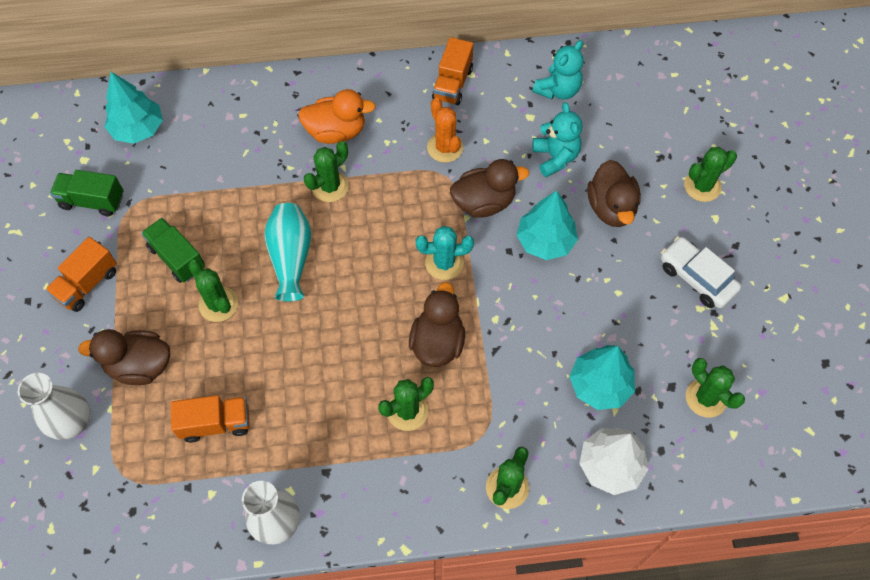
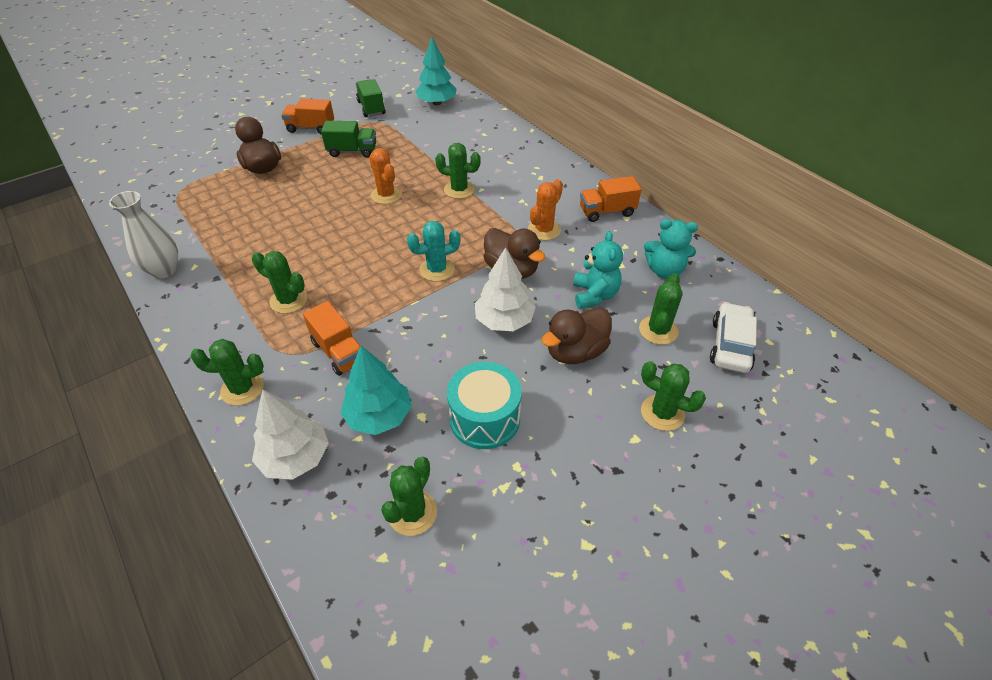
camera: 60 degrees right, 15 degrees down
(73, 423) = (209, 160): white vase -> none
(177, 258) = (352, 151): green truck -> green truck turned 75 degrees clockwise
(216, 423) = (234, 213): orange truck -> orange truck (339, 352)
(218, 304) = (328, 180): green cactus -> green cactus (658, 330)
(291, 257) = (386, 195): turquoise vase -> orange cactus
(336, 132) = (508, 175): orange duck -> none
(437, 342) = (361, 293): brown duck -> none
(444, 263) = (437, 269): turquoise cactus -> turquoise cactus turned 75 degrees counterclockwise
(545, 241) = (504, 320): turquoise tree -> white tree
(555, 157) = (594, 295): turquoise teddy bear -> turquoise teddy bear turned 45 degrees counterclockwise
(644, 308) = (484, 418): none -> turquoise drum
(696, 278) = (550, 449): white car -> white car (730, 345)

